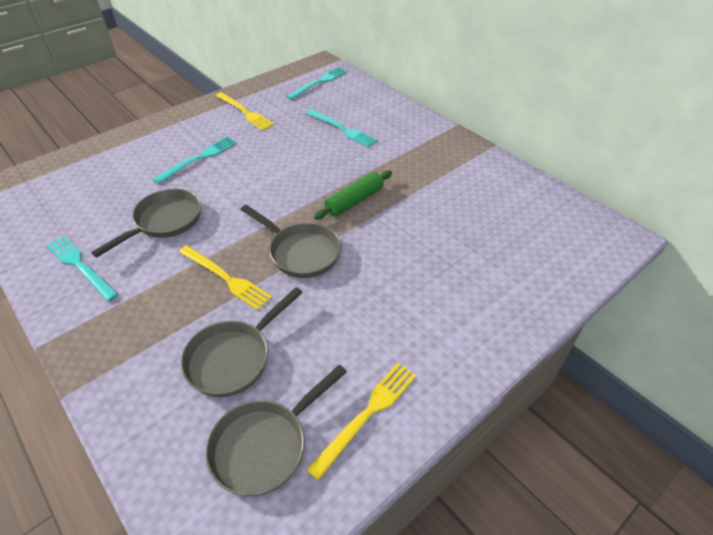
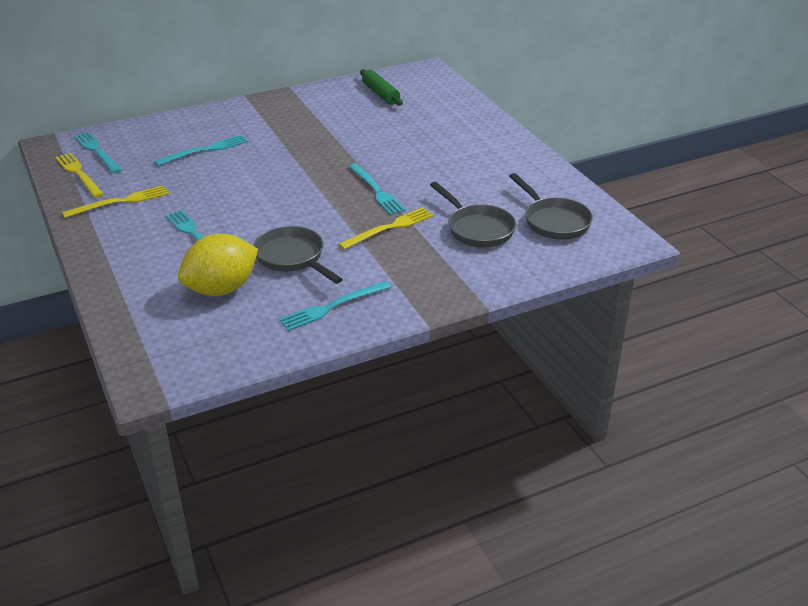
camera: 75 degrees left, 10 degrees down
(115, 193) = (221, 289): none -> yellow lemon
(301, 252) = (376, 191): grey pan -> turquoise fork
(354, 201) = (324, 159): green rolling pin -> green rolling pin (381, 94)
(367, 414) = (541, 183): yellow fork -> yellow fork (79, 174)

